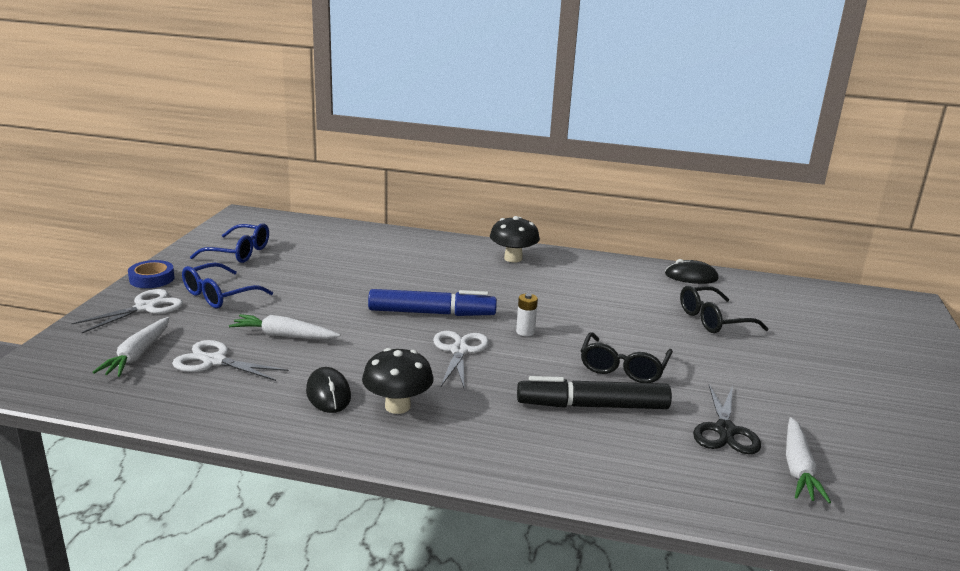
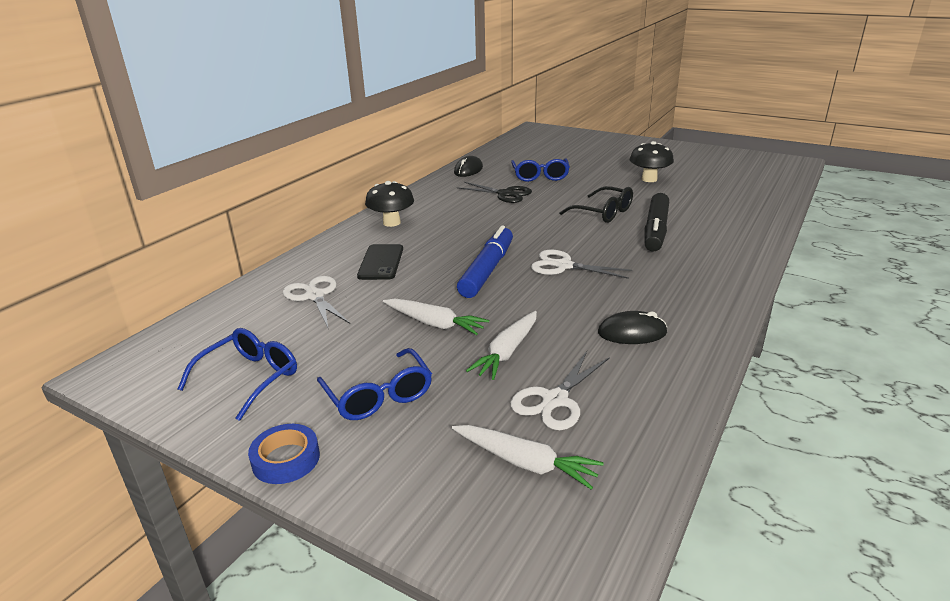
camera: 70 degrees left, 5 degrees up
(145, 307) = (384, 462): white scissors -> white scissors (315, 296)
(397, 406) = (654, 301): black mushroom -> black mushroom (649, 179)
(426, 266) = (381, 262): none -> black phone
(525, 332) = (537, 236): white battery -> none
(713, 320) = (540, 176): black glasses -> blue glasses
(725, 430) = (685, 199): black scissors -> black scissors (505, 194)
(798, 468) = (724, 190): white carrot -> white carrot (435, 324)

